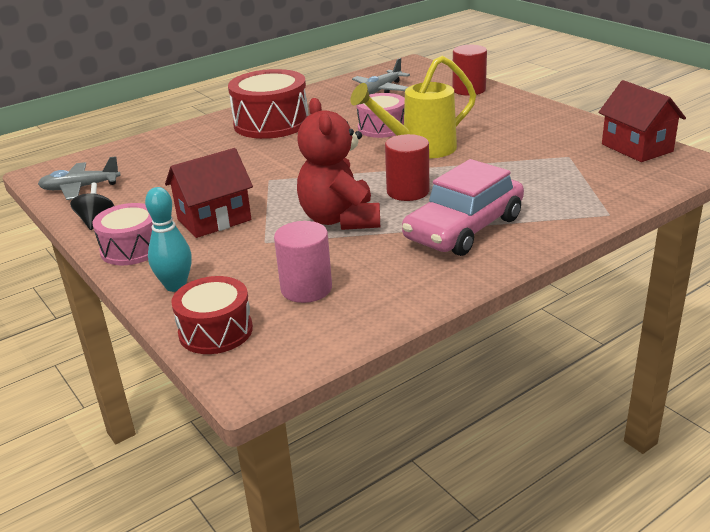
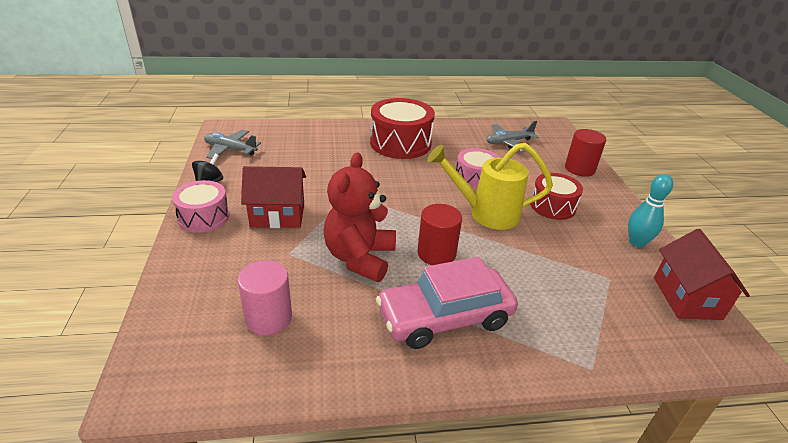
camera: 25 degrees right, 5 degrees up
(175, 286) = (193, 266): turquoise bowling pin -> turquoise bowling pin (636, 242)
(215, 331) = (170, 326): red drum -> red drum (552, 206)

